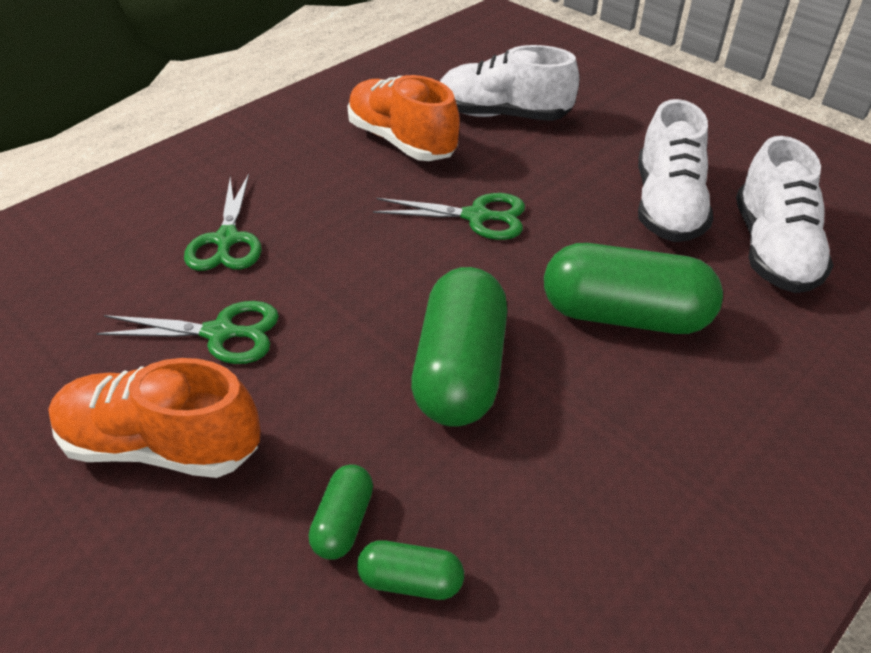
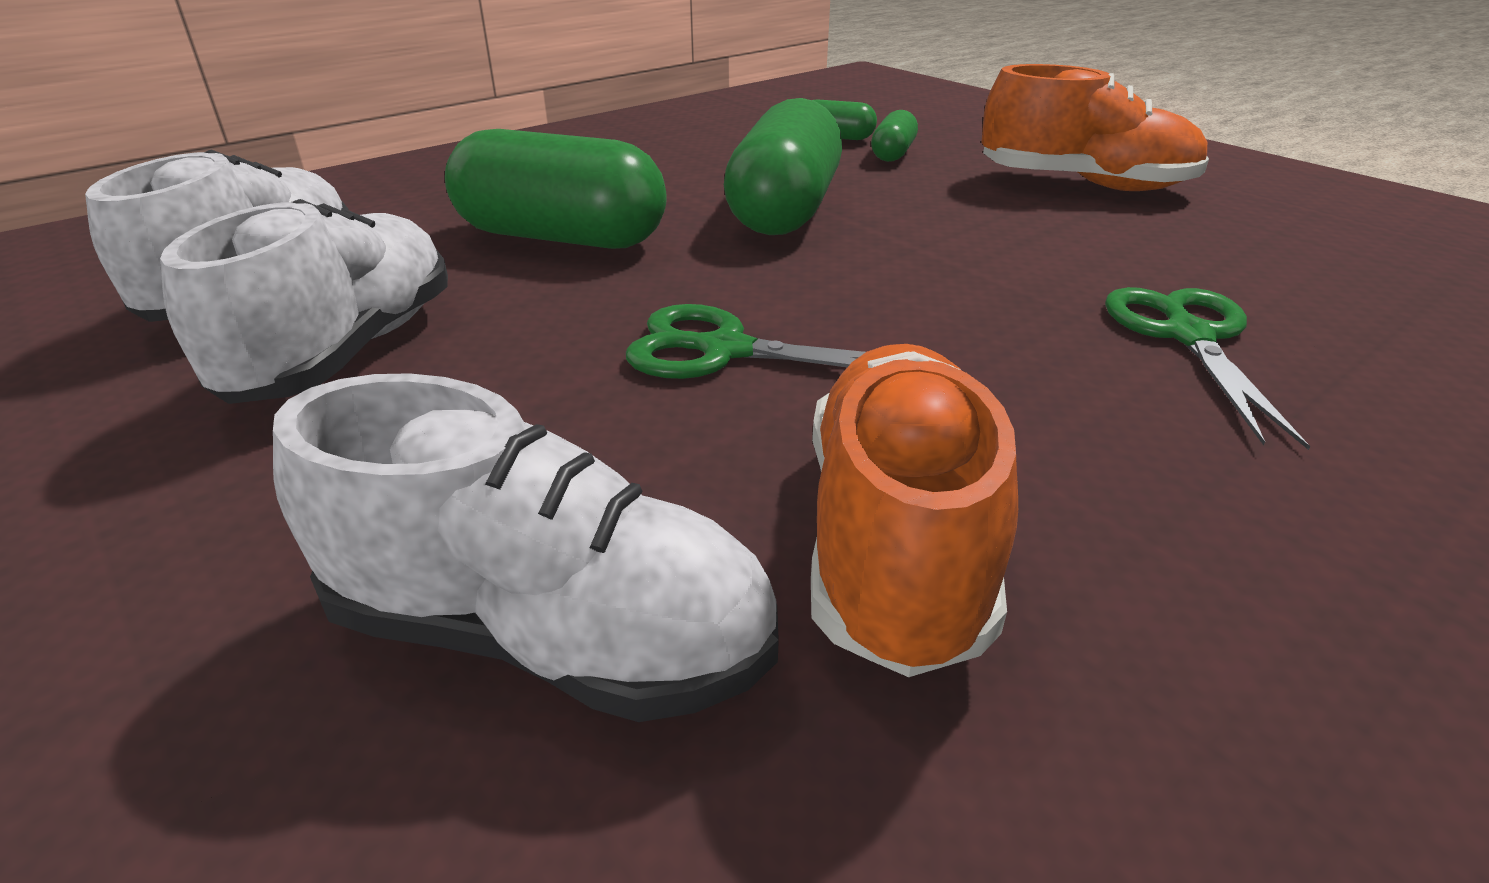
camera: 175 degrees left, 10 degrees down
(220, 333) = (1094, 243): green scissors -> none
(401, 141) = (895, 540): orange shoe -> orange shoe turned 135 degrees counterclockwise

